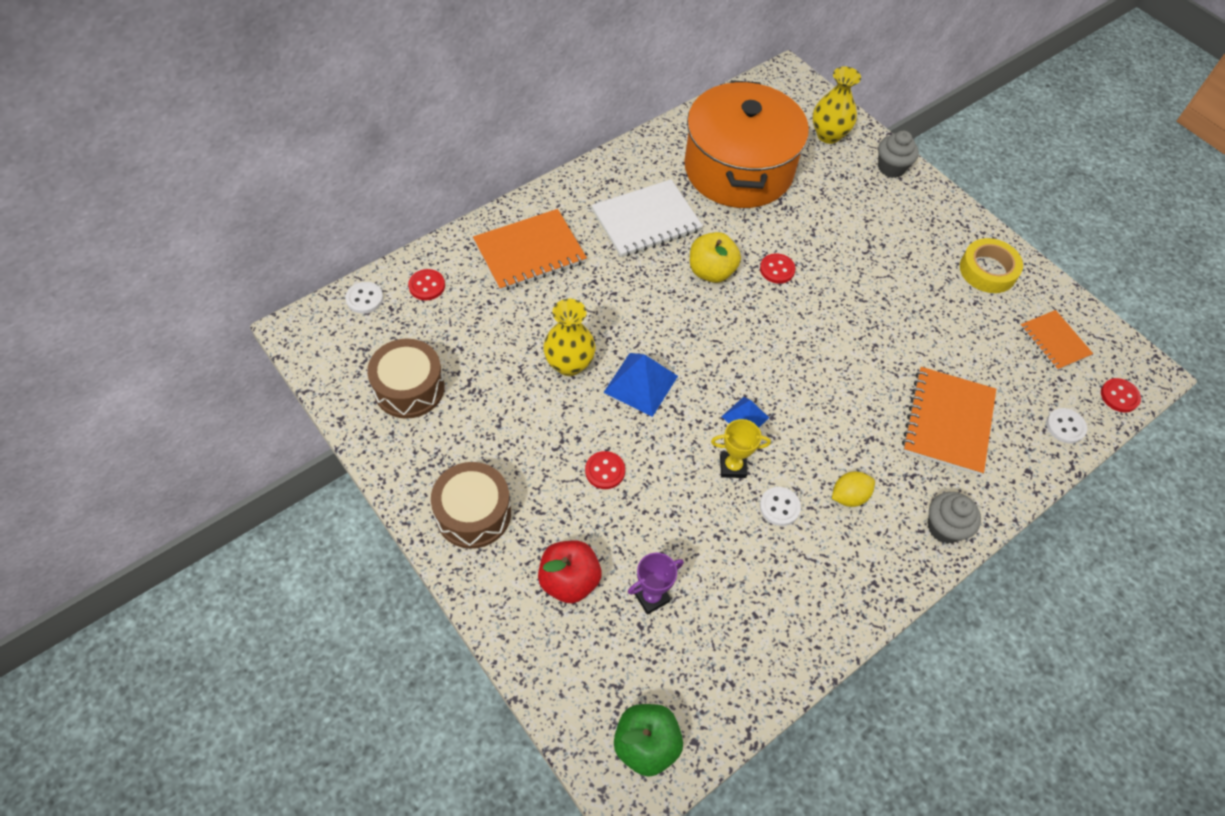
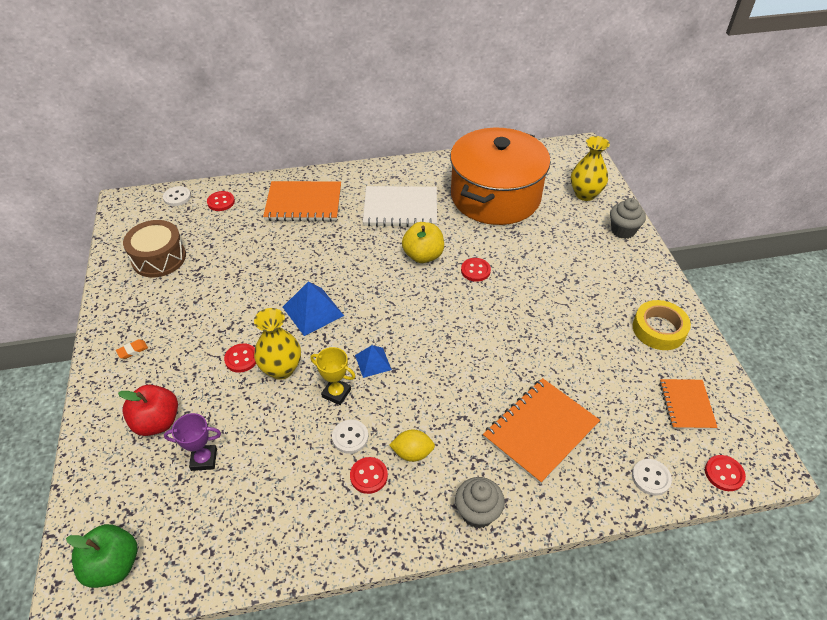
camera: 30 degrees right, 10 degrees down
(473, 513) = (132, 350): brown drum -> orange eraser
(569, 364) = (273, 280): yellow vase -> yellow vase (281, 369)
(824, 538) = (369, 476): none -> red button

